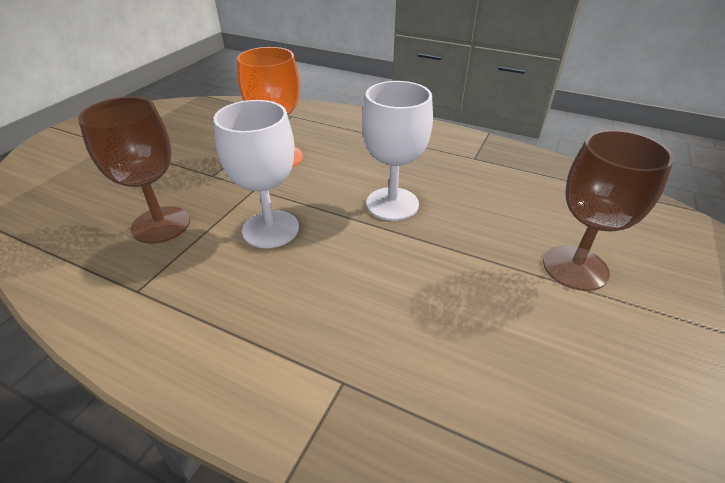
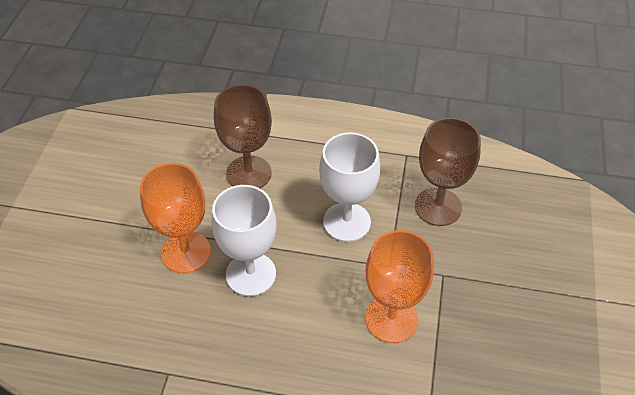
camera: 165 degrees right, 10 degrees up
(461, 233) = (186, 252): none -> orange goblet
(575, 267) = (97, 236): brown goblet -> brown goblet (249, 173)

